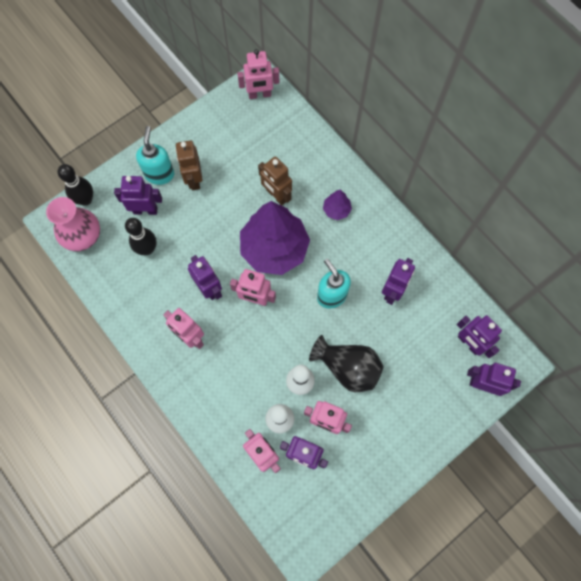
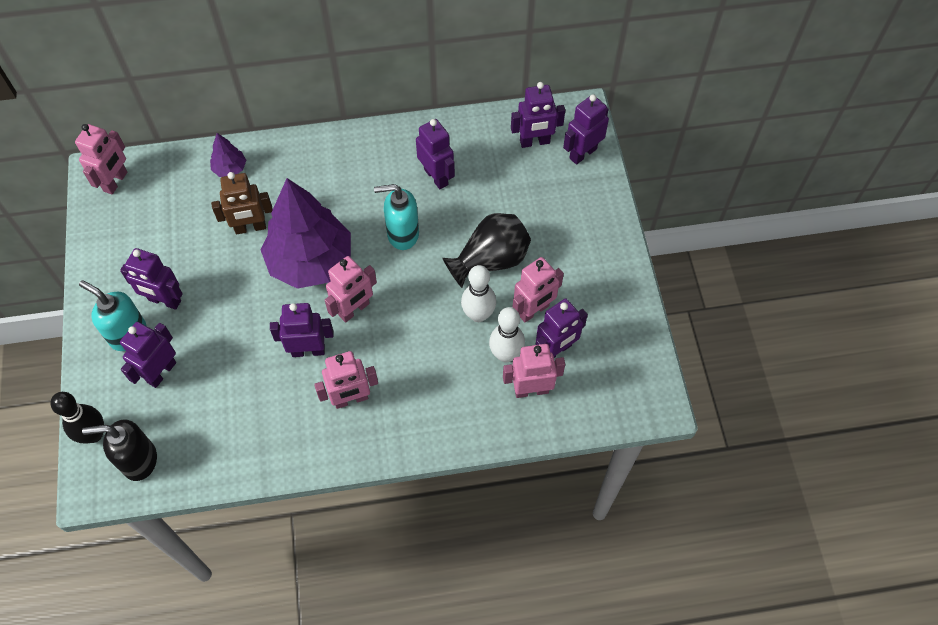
camera: 60 degrees left, 10 degrees down
(82, 236) = (139, 460): pink vase -> black soap dispenser
(147, 249) = (212, 394): black bowling pin -> none
(194, 179) = (164, 301): brown robot -> purple robot
(336, 210) = (311, 180): purple tree -> purple tree (230, 169)

